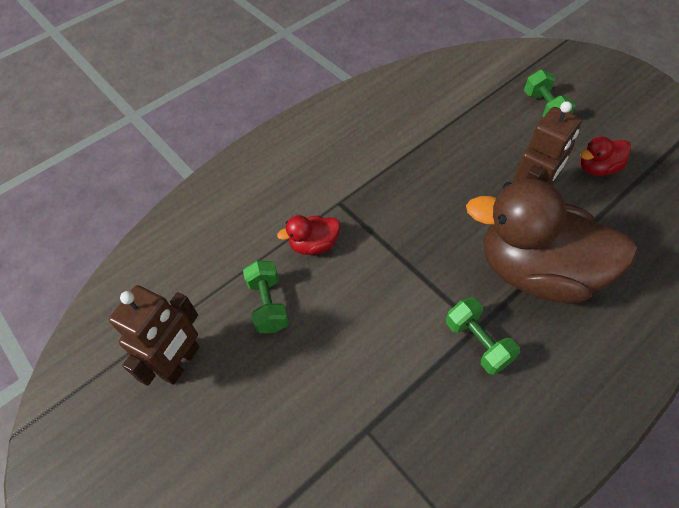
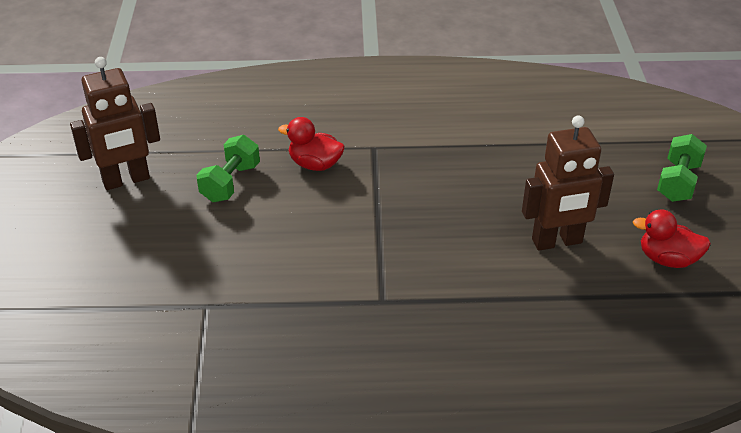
camera: 35 degrees right, 15 degrees down
(478, 342) = (367, 311): green dumbbell -> none
(536, 271) = (489, 297): brown duck -> none

